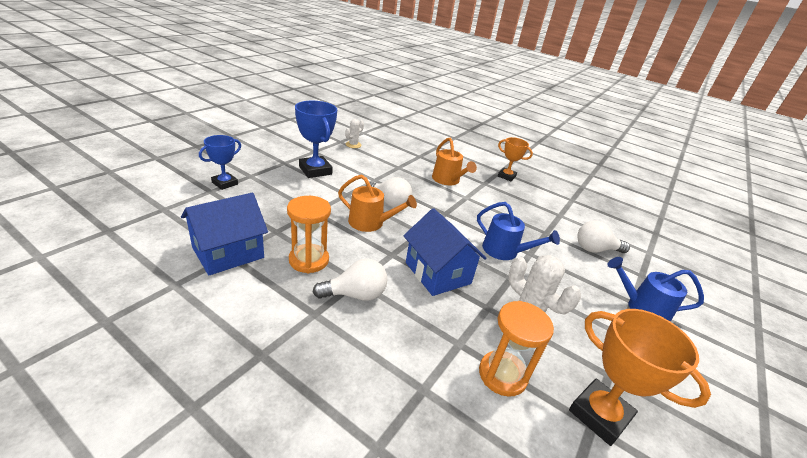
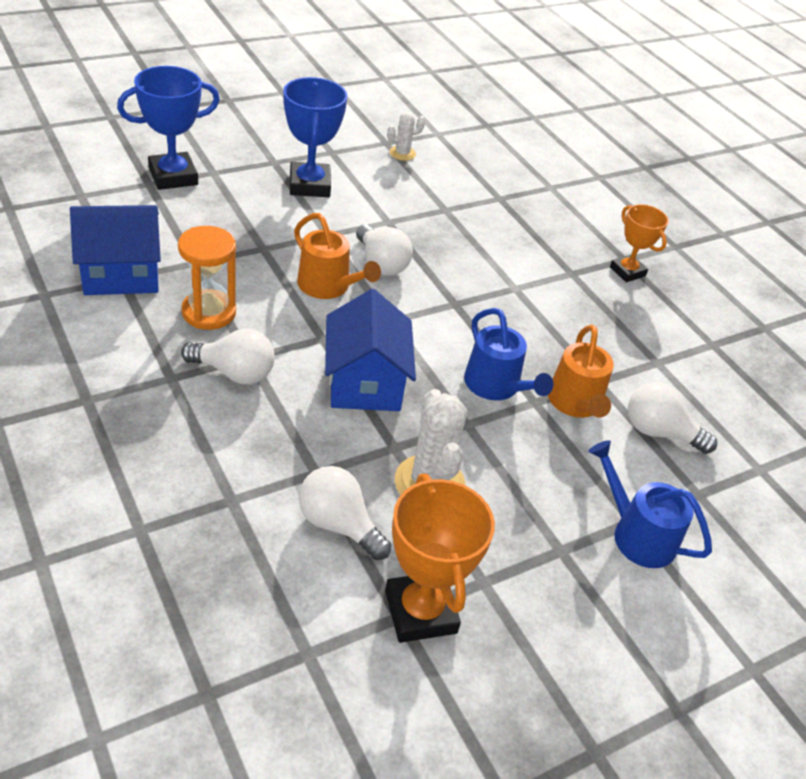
camera: 25 degrees right, 10 degrees up
(225, 183) = (173, 176): blue trophy -> blue trophy, size x1.56
(447, 180) = (510, 252): orange watering can -> orange watering can (575, 403)
(502, 375) = (338, 524): orange hourglass -> white light bulb

